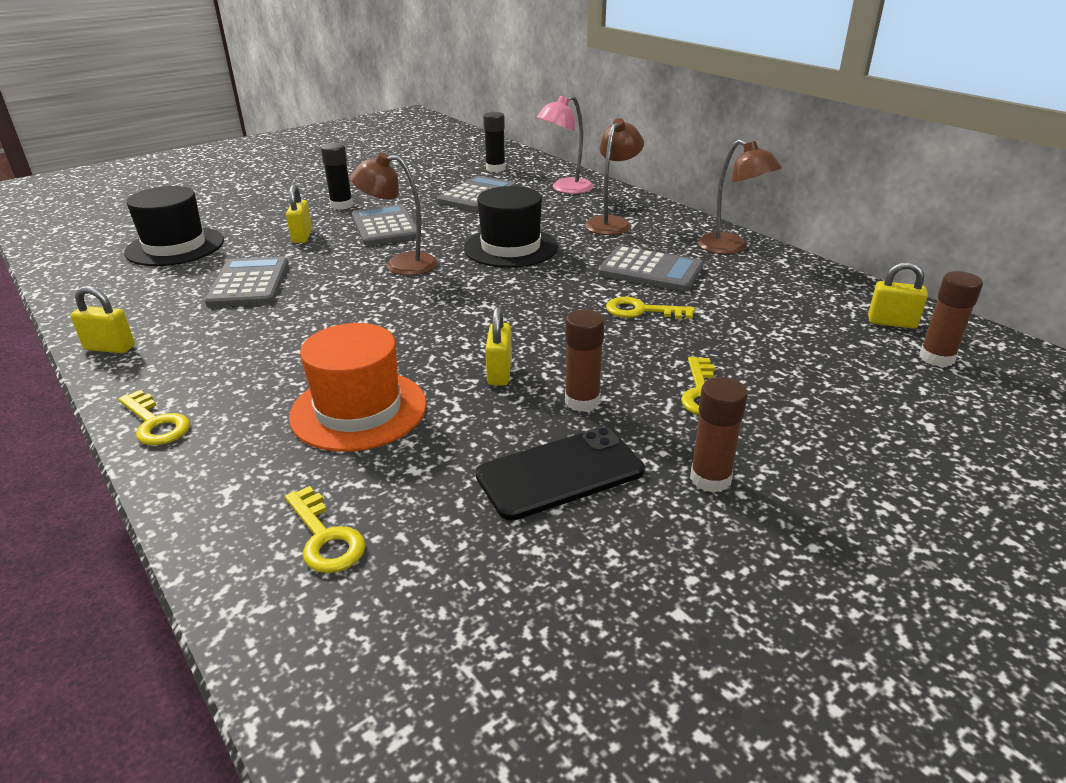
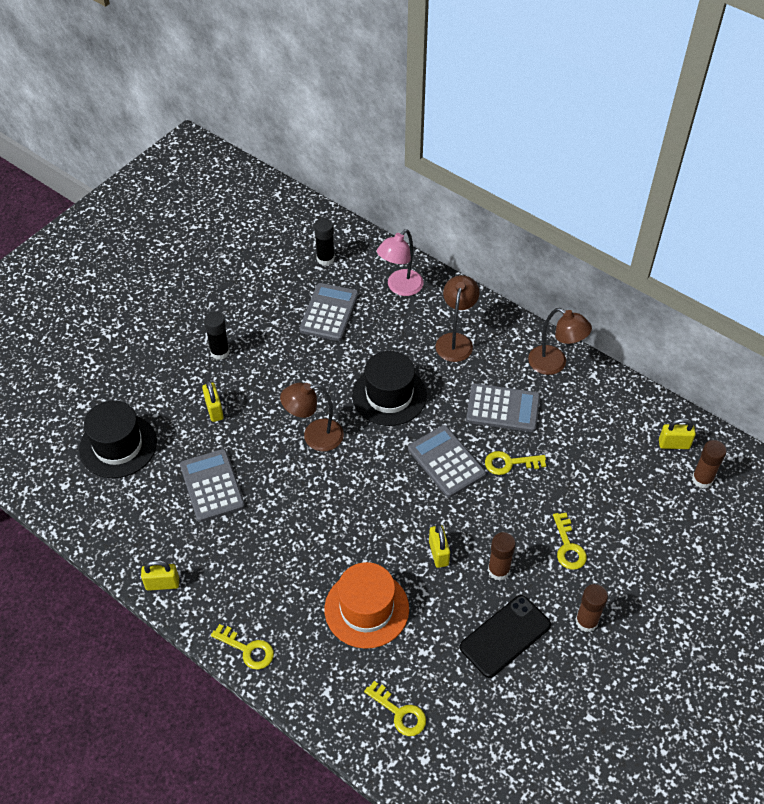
camera: 15 degrees left, 20 degrees up
(385, 227) = (275, 381): grey calculator -> grey calculator (446, 461)

